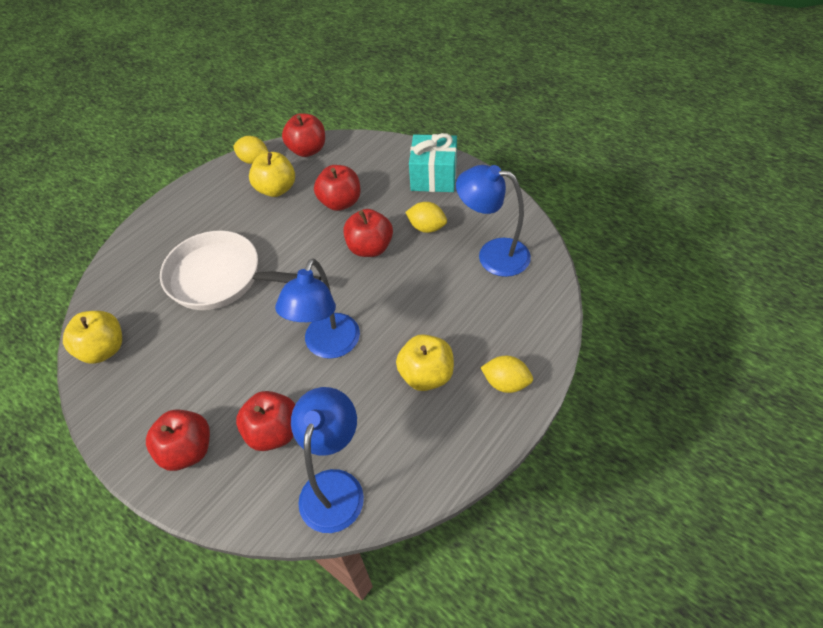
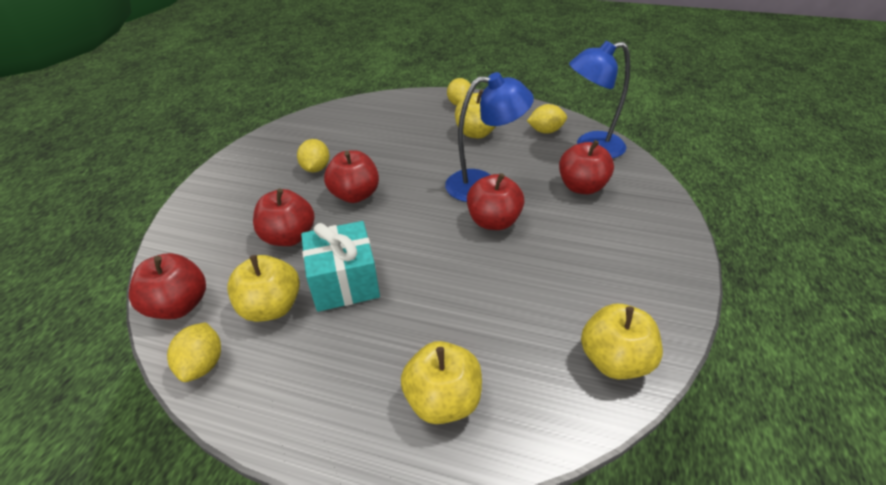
camera: 115 degrees left, 10 degrees down
(152, 254) = (443, 399): none -> yellow apple
(187, 450) = (641, 228): red apple -> red apple (493, 221)
(221, 278) = (447, 294): white pan -> none
(394, 453) = (545, 131): none -> yellow lemon
(434, 177) = (237, 181): turquoise gift -> turquoise gift (344, 282)
(493, 255) = (340, 129): blue lamp -> none

